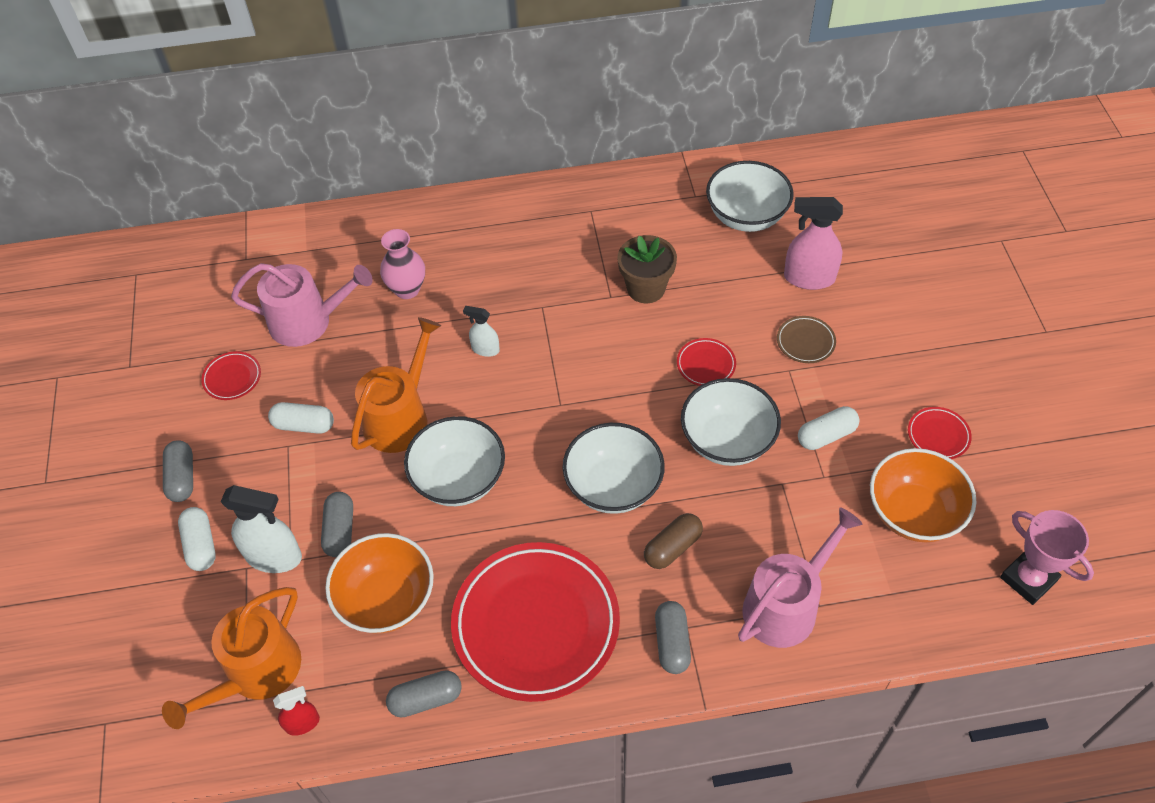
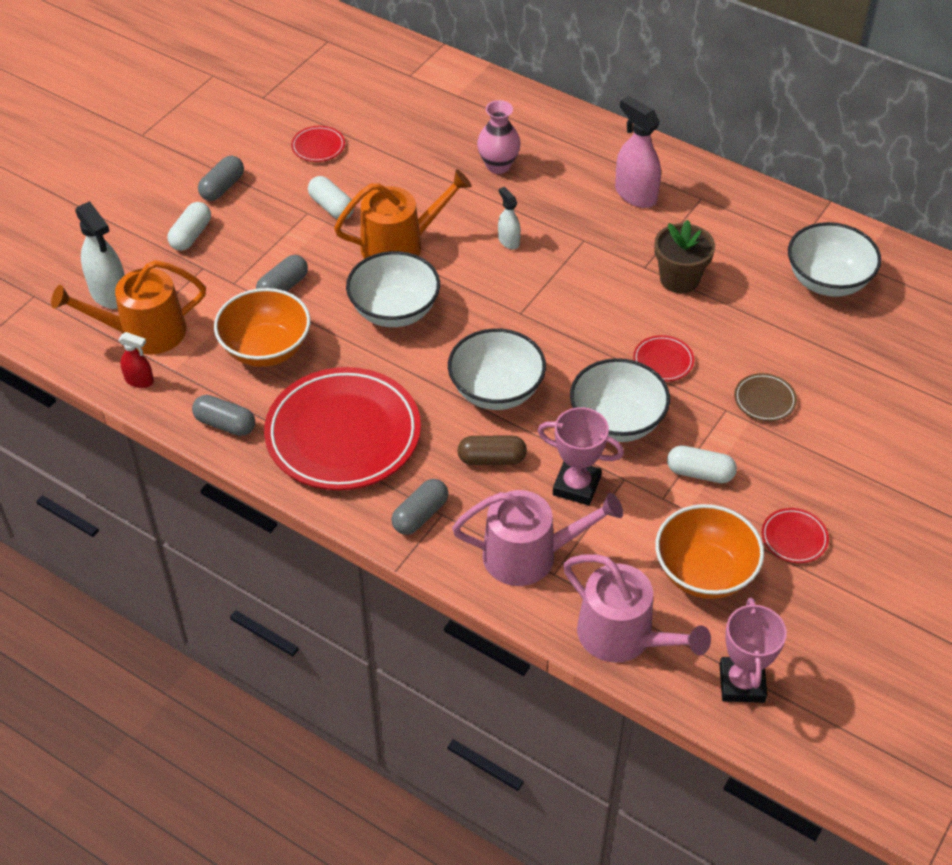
camera: 40 degrees right, 5 degrees down
(274, 556) = (226, 273): white spray bottle -> white spray bottle (109, 294)
(308, 321) = (406, 143): pink watering can -> pink watering can (623, 636)
(756, 518) = (576, 486): none -> pink trophy
(808, 278) = (825, 358): pink spray bottle -> pink spray bottle (635, 194)

